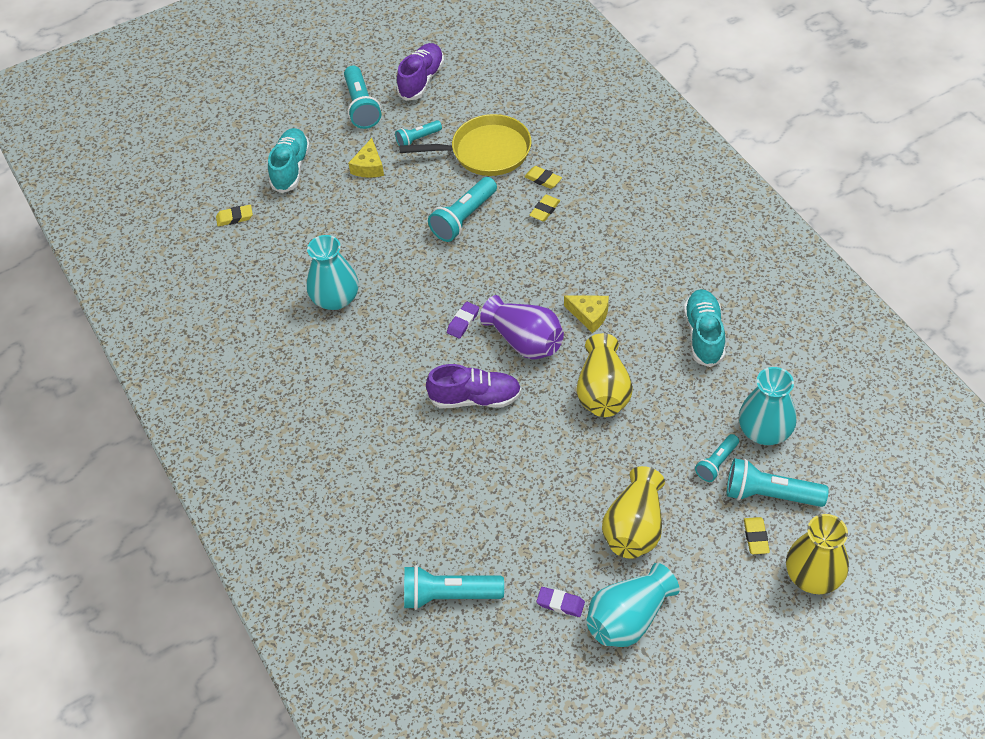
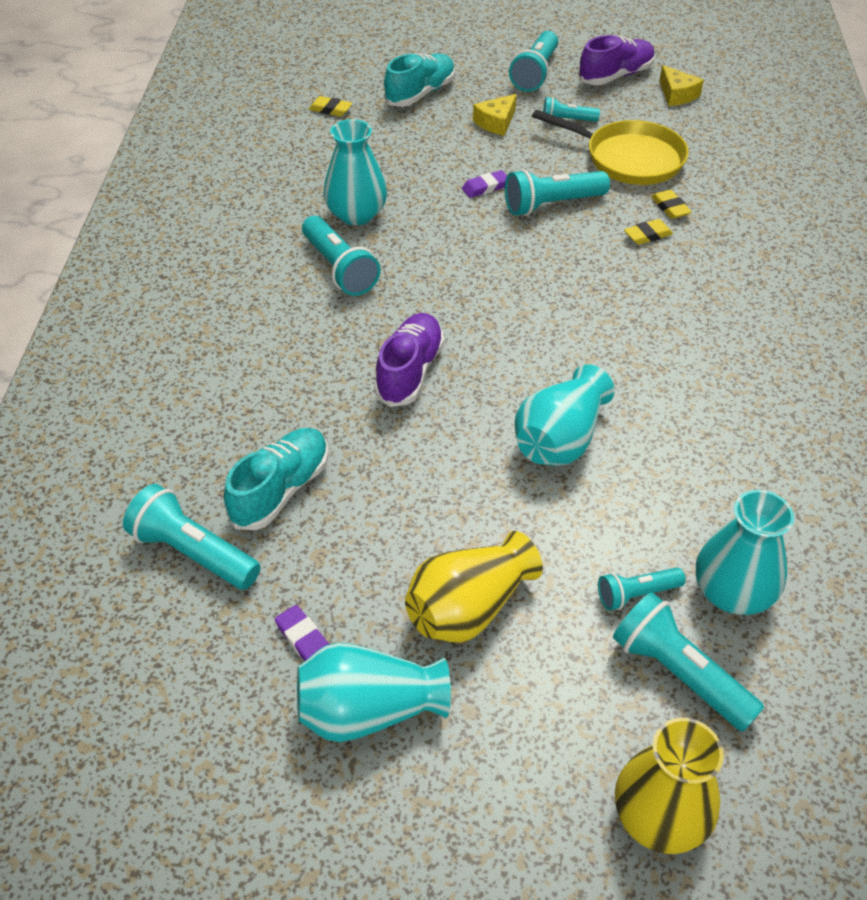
camera: 30 degrees right, 5 degrees down
(362, 349) = (339, 269): none -> turquoise flashlight
(463, 322) = (464, 295): purple eraser -> purple eraser (485, 187)
(475, 398) = (410, 371): purple shoe -> purple shoe turned 105 degrees counterclockwise
(525, 341) = (515, 345): purple vase -> none
(589, 315) = (611, 355): yellow cheese -> yellow cheese (677, 95)
(603, 392) = (560, 440): yellow vase -> turquoise vase
(704, 335) = (736, 444): turquoise shoe -> turquoise shoe (281, 490)
(756, 537) = (617, 715): yellow eraser -> none

